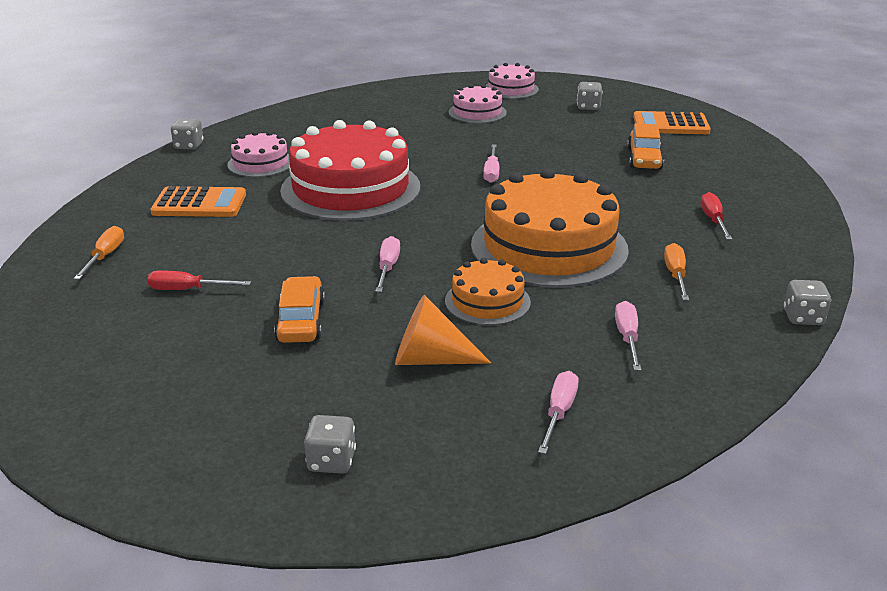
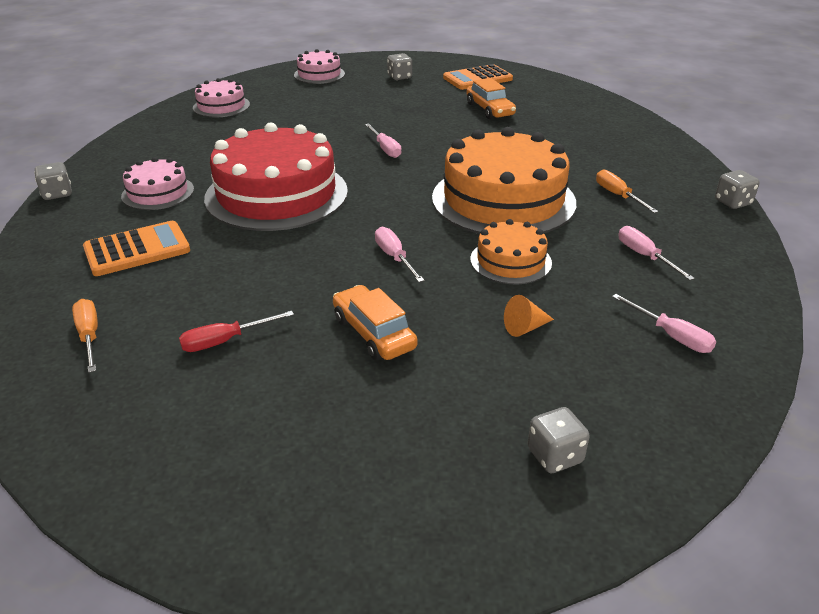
camera: 30 degrees left, 5 degrees up
(430, 359) = (525, 327): orange cone -> orange cone, size x0.57
(477, 112) = (313, 100): pink cake -> pink cake (221, 106)
(559, 413) = (671, 336): pink screwdriver -> pink screwdriver turned 150 degrees clockwise
(713, 220) = (593, 146): red screwdriver -> none

